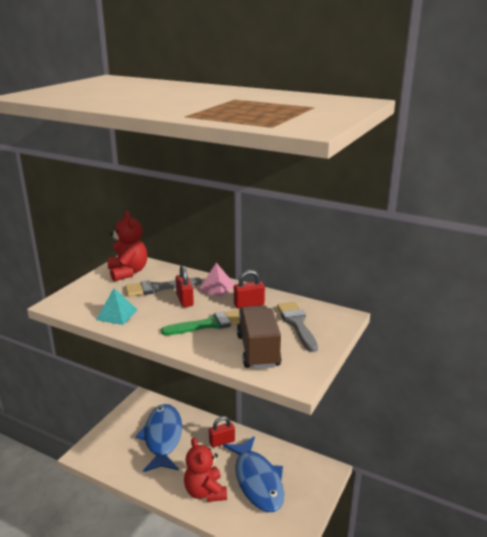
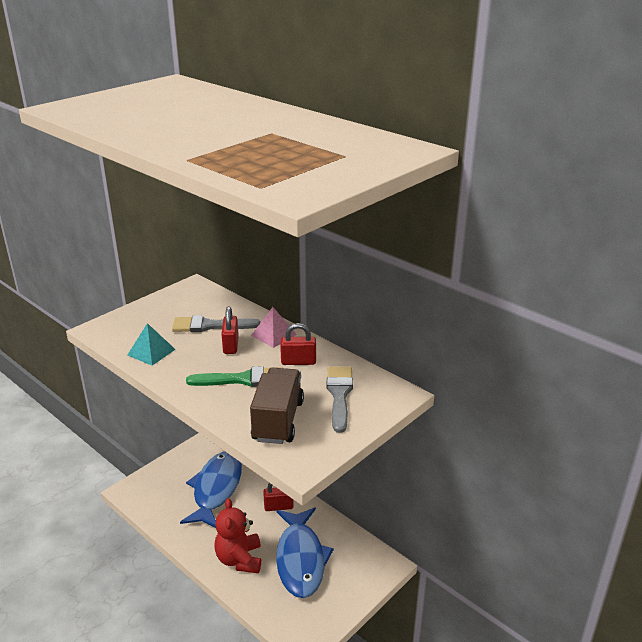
camera: 15 degrees right, 5 degrees up
(128, 272) = (187, 301): red teddy bear -> none

